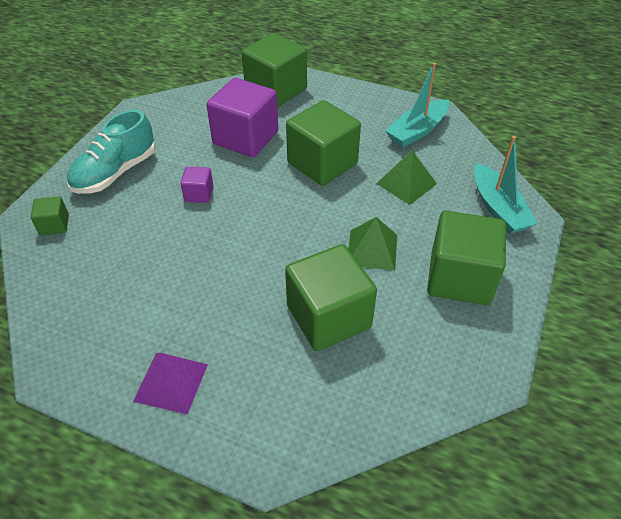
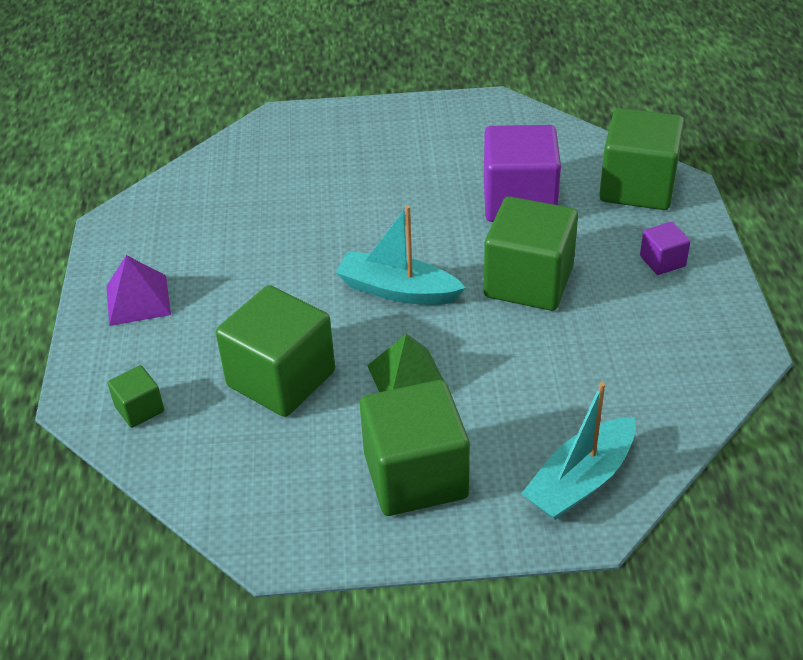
camera: 65 degrees right, 5 degrees down
(54, 225) = (279, 138): green cube -> green cube (139, 409)
(115, 172) = (380, 138): turquoise shoe -> none
(199, 194) = (394, 208): purple cube -> purple cube (662, 261)
(406, 183) = (555, 371): green pyramid -> none
(417, 131) = (678, 347): turquoise boat -> turquoise boat (397, 290)

